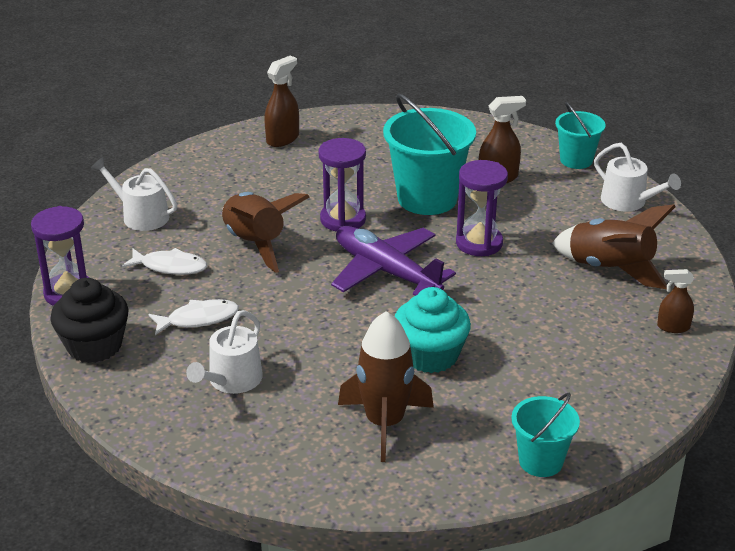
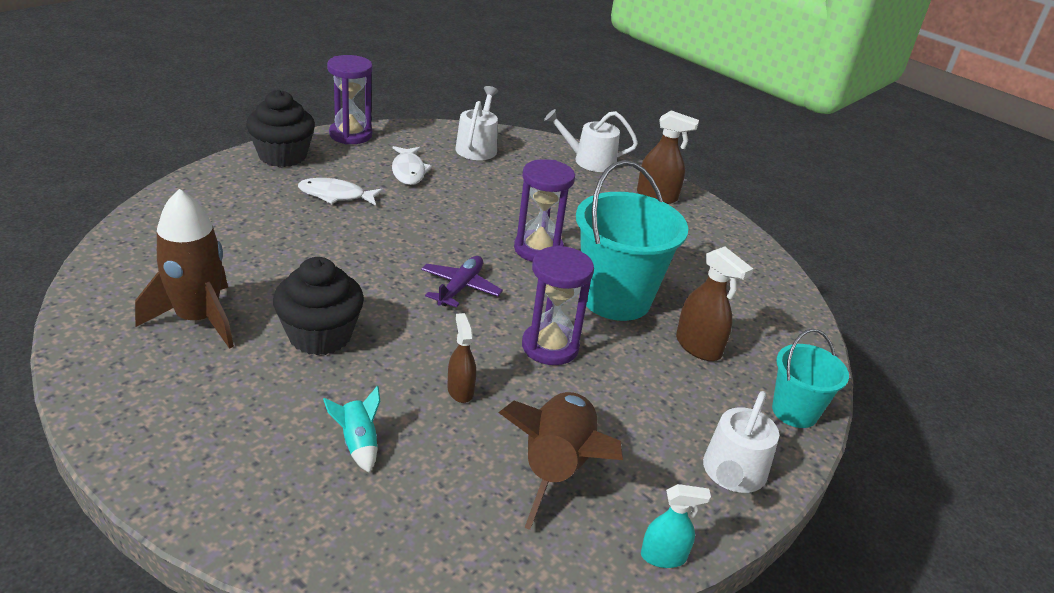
camera: 65 degrees right, 0 degrees up
(198, 319) = (336, 195): white fish -> white fish turned 135 degrees clockwise
(231, 380) = (249, 224): white watering can -> white watering can (589, 161)
(256, 244) = (467, 207): brown rocket -> none
(386, 271) = (460, 287): purple plane -> purple plane, size x0.58
(430, 355) = (320, 335): turquoise cupcake -> black cupcake
(541, 461) = (140, 442): turquoise bucket -> none
(567, 352) = (358, 444): none -> turquoise rocket
(673, 327) = (450, 549): brown spray bottle -> brown spray bottle (460, 390)
(691, 246) = (663, 556): none -> turquoise spray bottle

